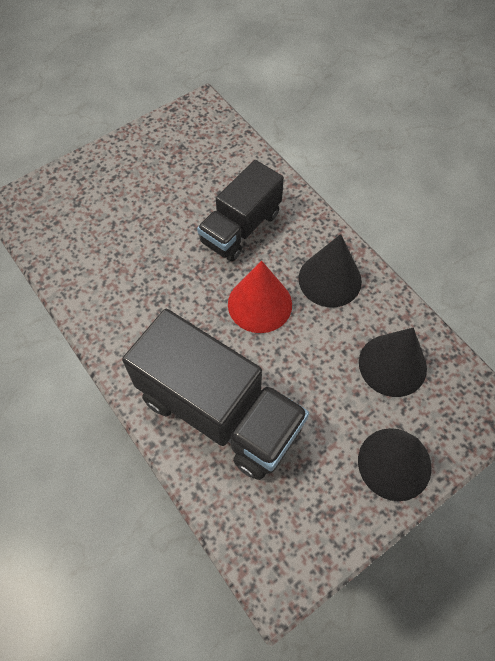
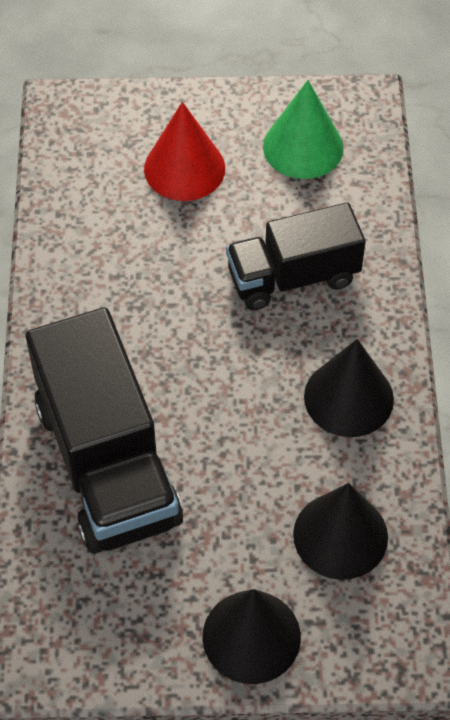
camera: 35 degrees right, 5 degrees down
(186, 150) = (303, 147): none -> green cone
(259, 304) = (243, 376): red cone -> red cone (184, 168)

